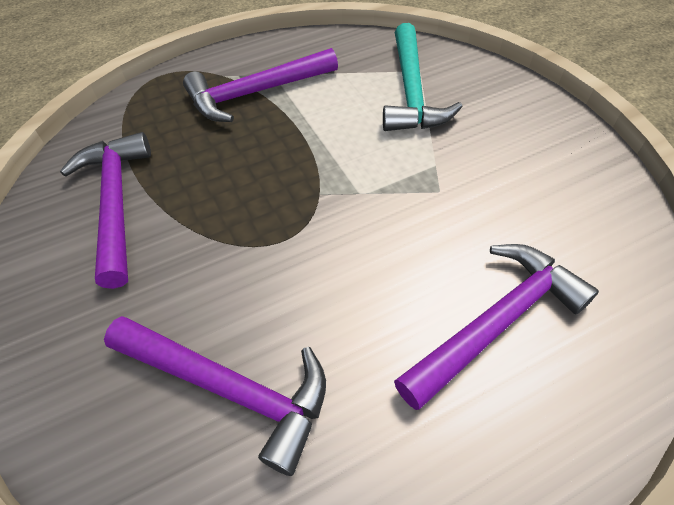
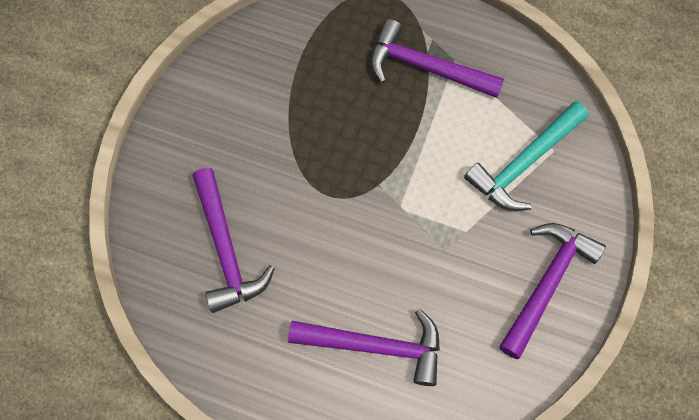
camera: 45 degrees right, 15 degrees up
(116, 203) = (269, 84): purple hammer -> purple hammer (547, 284)

